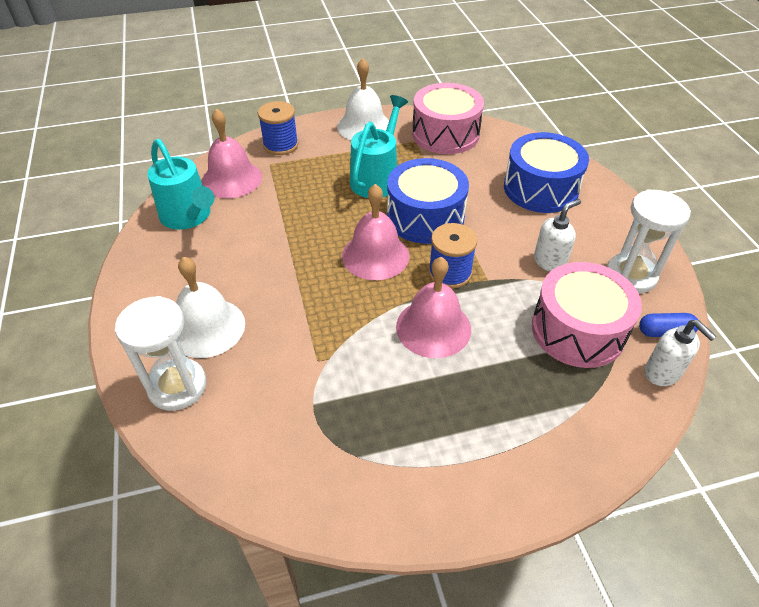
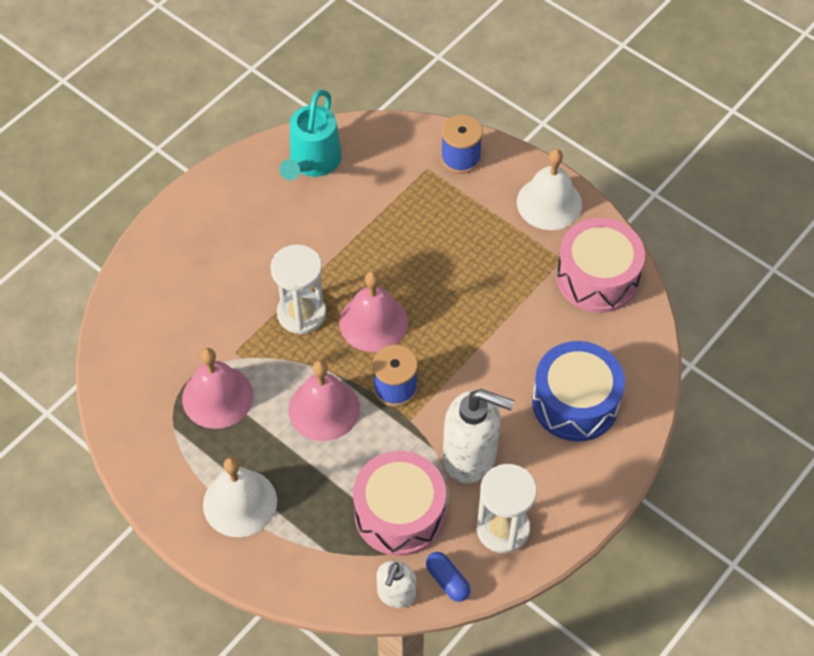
camera: 55 degrees right, 10 degrees up
(177, 386) = (151, 283): white hourglass -> white hourglass (301, 313)
(207, 327) = (212, 262): white bell -> white bell (240, 502)
(232, 179) = (383, 156): pink bell -> pink bell (217, 397)
(377, 177) = (478, 262): turquoise watering can -> none
(425, 217) = (453, 330): blue drum -> none
(549, 261) = (470, 456): white soap dispenser -> white soap dispenser, size x1.77

